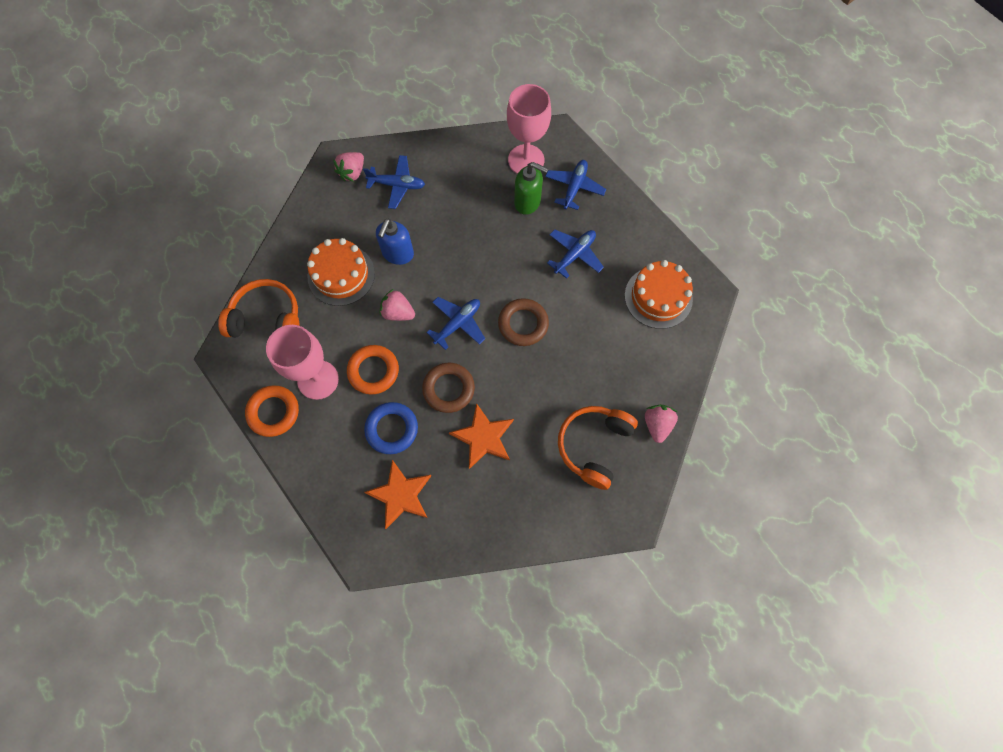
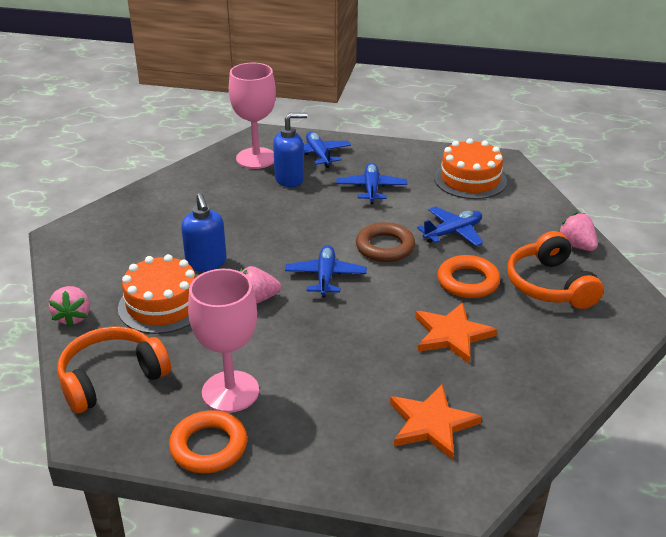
camera: 40 degrees left, 35 degrees down
(352, 173) = (91, 235): pink strawberry -> pink strawberry (73, 317)
(373, 371) = (283, 351): orange ring -> orange ring (468, 281)
(392, 429) = (357, 381): blue ring -> none
(397, 185) = (150, 222): blue plane -> blue plane (453, 232)
(448, 389) = (375, 322): brown ring -> none
(527, 202) = (290, 179): green soap dispenser -> blue soap dispenser

